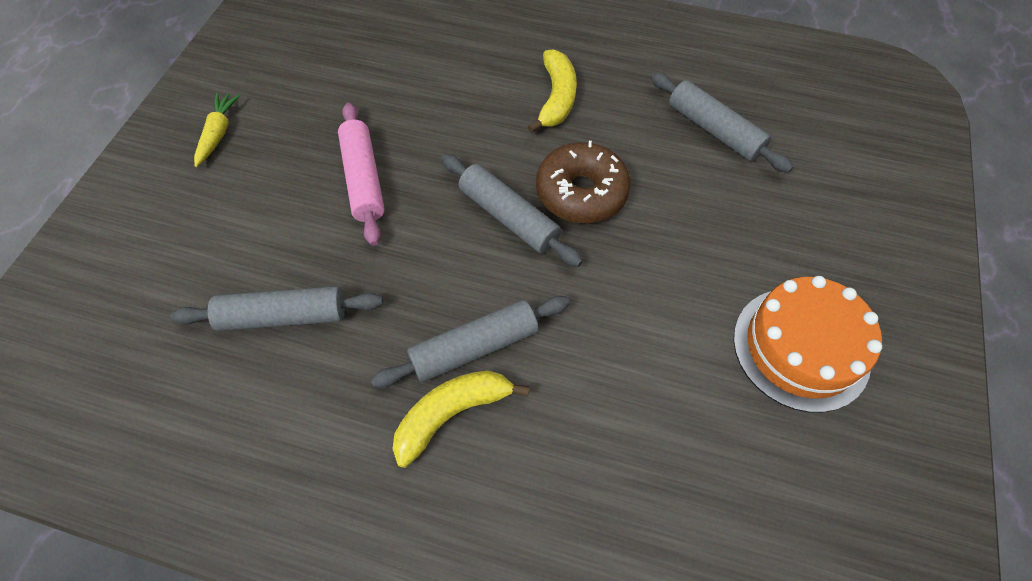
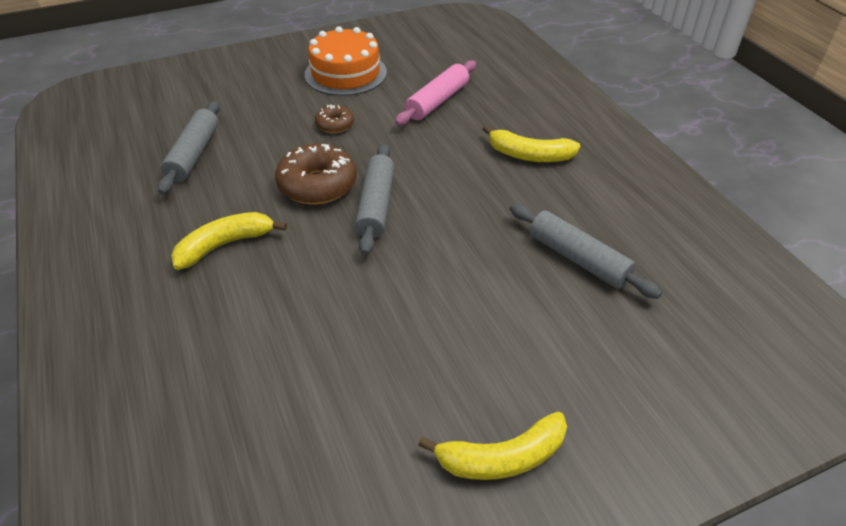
camera: 130 degrees left, 15 degrees down
(218, 133) = (502, 458): yellow carrot -> yellow banana
(364, 179) = (429, 302): pink rolling pin -> pink rolling pin (437, 101)
(474, 347) = (484, 168): grey rolling pin -> none
(679, 265) = (335, 125): none -> brown donut

